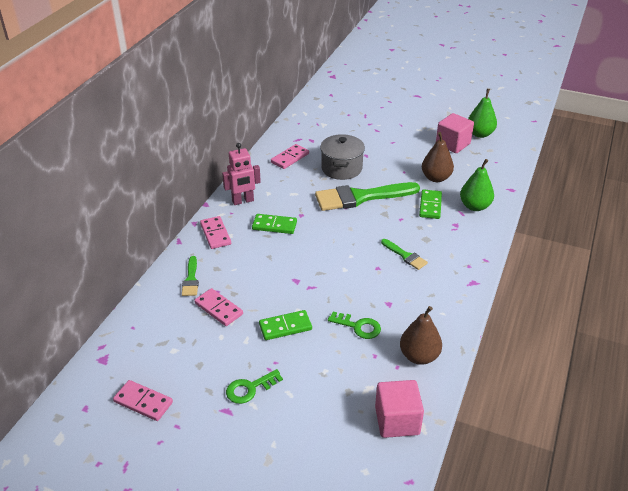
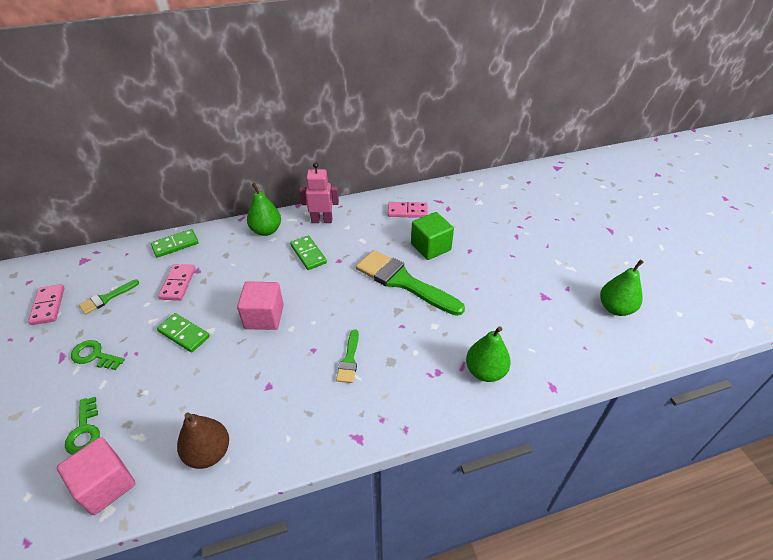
camera: 50 degrees right, 5 degrees up
(191, 279) = (201, 250): green brush -> green brush (106, 298)
(215, 234) = (266, 230): pink domino -> green pear
(243, 201) = (322, 220): pink robot -> pink robot turned 150 degrees clockwise
(341, 168) = (431, 247): grey pot -> green cube
(358, 327) = (219, 382): green key -> green key (84, 431)
(430, 206) = (446, 336): green domino -> green domino (175, 245)
(436, 178) = (495, 316): brown pear -> none
(452, 144) = (567, 297): pink cube -> pink cube (264, 317)

